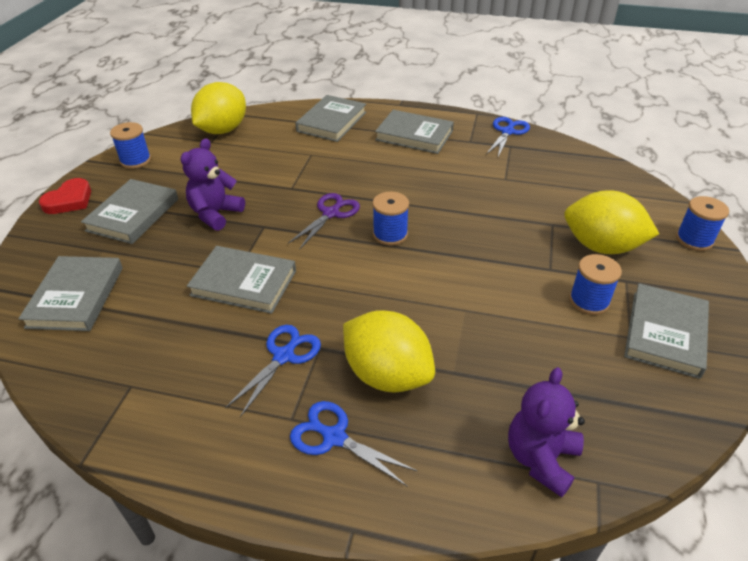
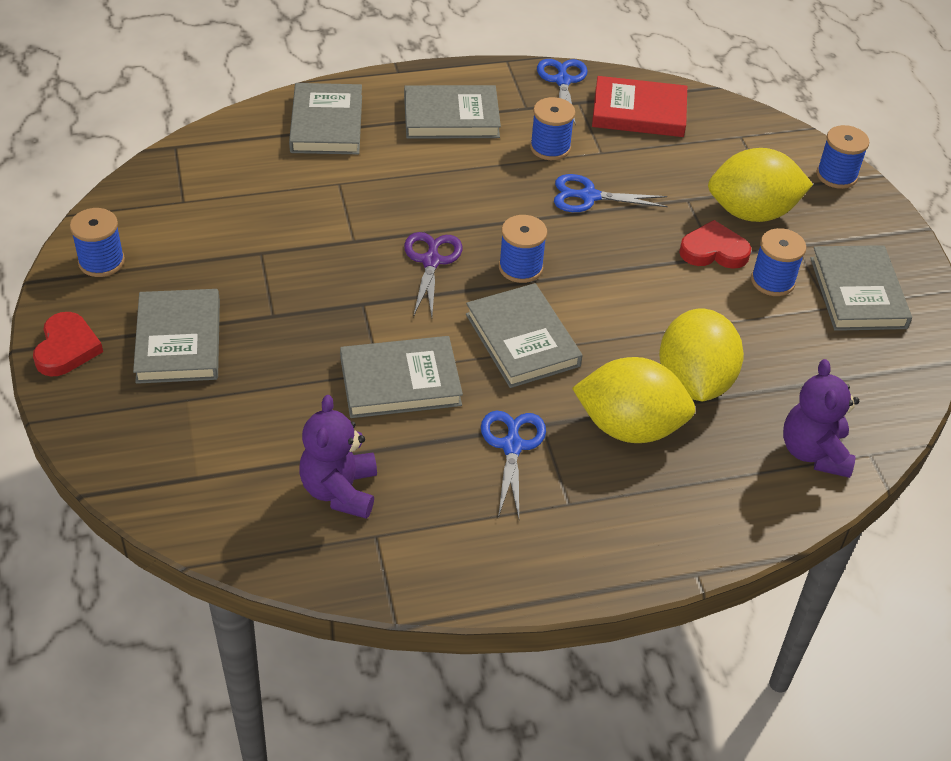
camera: 30 degrees left, 5 degrees up
(76, 297) = (212, 466): grey book -> grey book (522, 340)
(215, 214) = (287, 306): purple teddy bear -> purple teddy bear (340, 490)
(222, 130) = (183, 178): yellow lemon -> yellow lemon (694, 382)
(334, 437) = (623, 504): blue scissors -> blue scissors (589, 196)
(469, 167) = (550, 147): none -> blue spool
(551, 161) = (639, 112): none -> red book
(551, 264) = (713, 251): none -> red heart

